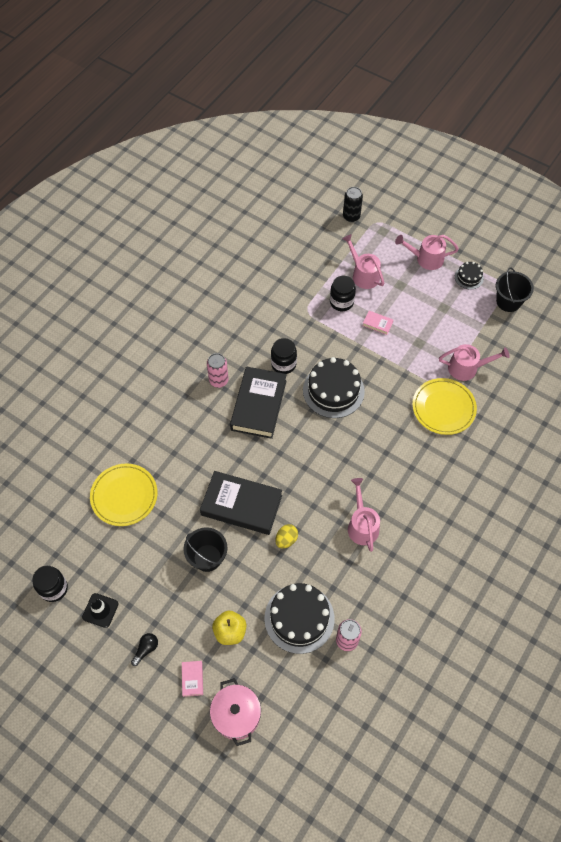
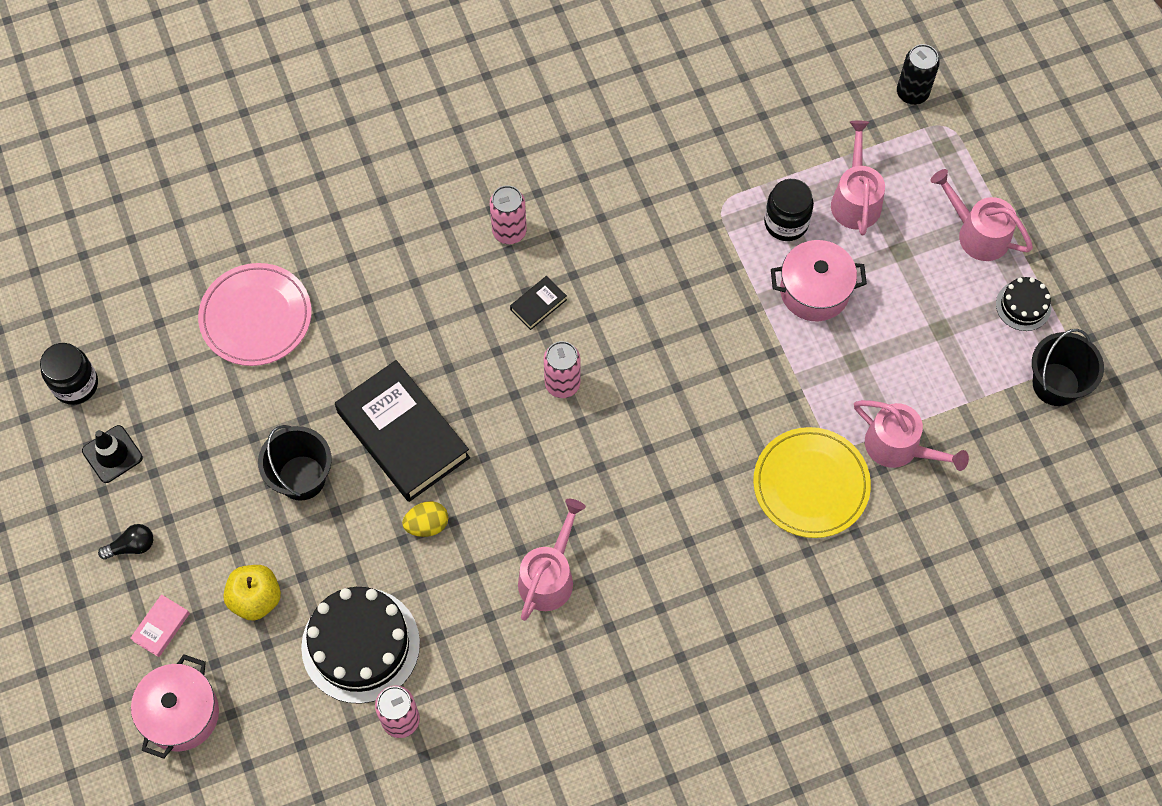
camera: 35 degrees right, 5 degrees up
(124, 496) = (256, 317): yellow plate -> pink plate
(258, 405) = (538, 304): black book -> black book, size x0.41
(283, 364) = (622, 265): black jar -> none
(298, 434) = (562, 384): none -> pink can
(333, 390) = (664, 352): black cake -> none
(377, 324) = (814, 291): pink book -> pink pot

